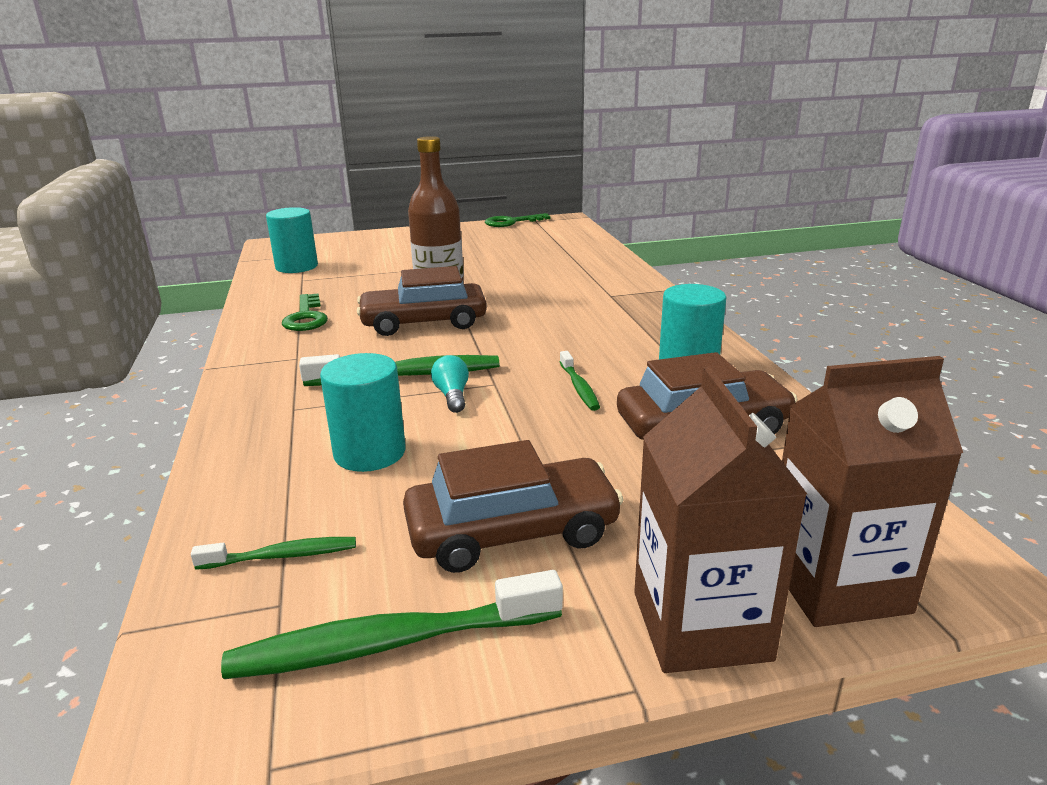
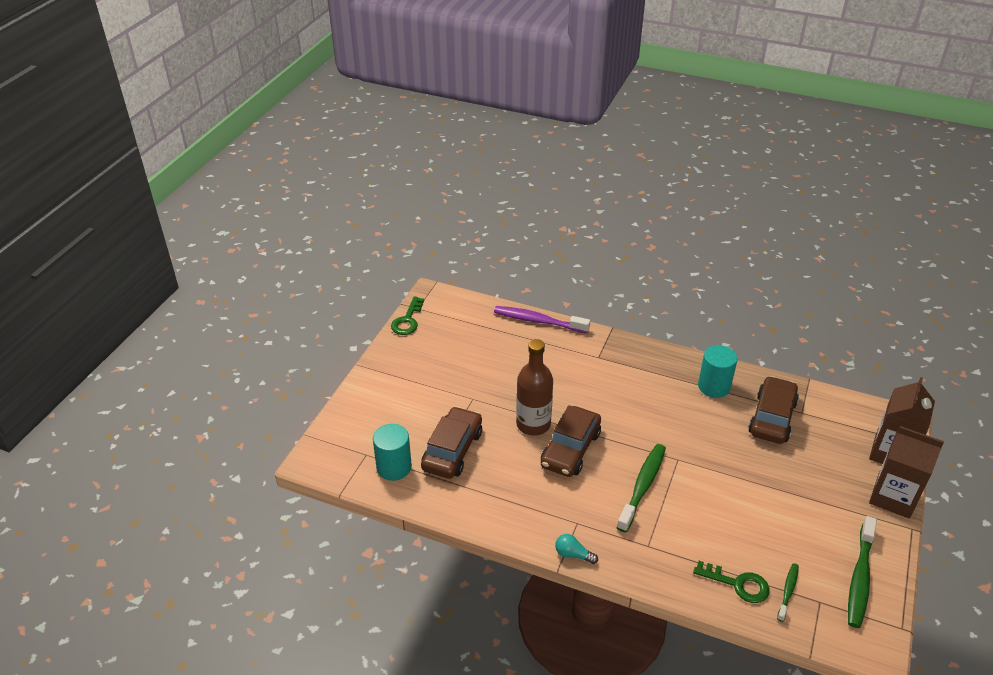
camera: 55 degrees left, 15 degrees up
(306, 317) = (511, 497): green key -> green key (738, 584)
(369, 453) = (719, 533): turquoise cylinder -> none
(452, 396) = (680, 480): turquoise light bulb -> turquoise light bulb (573, 554)
(512, 531) = (813, 516): brown car -> brown car (452, 450)
(579, 387) = (706, 433): green toothbrush -> none
(613, 258) = (538, 321): none -> purple toothbrush

